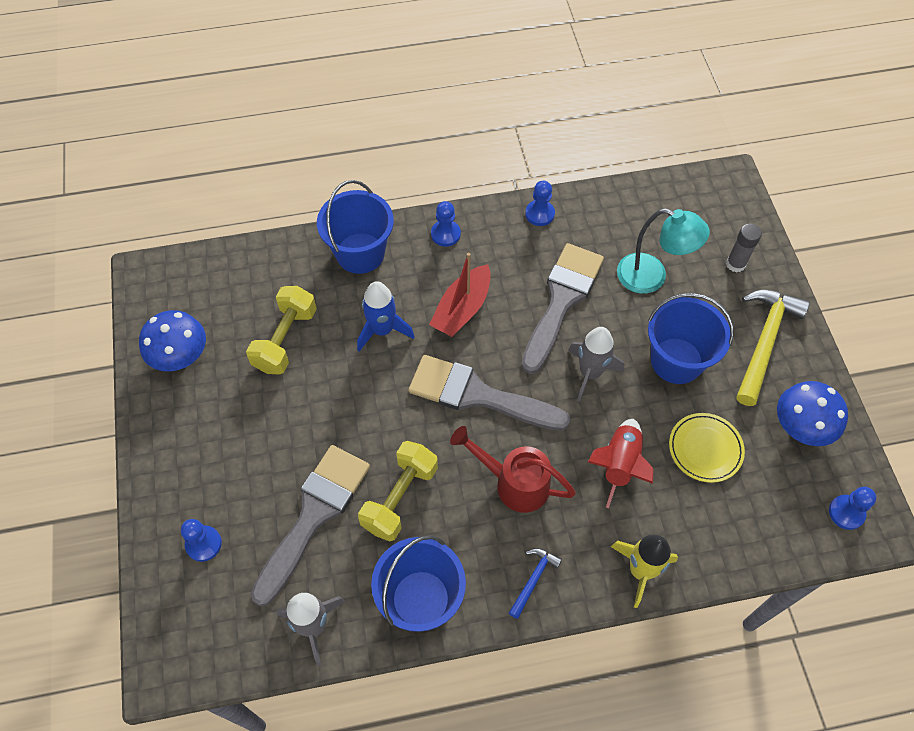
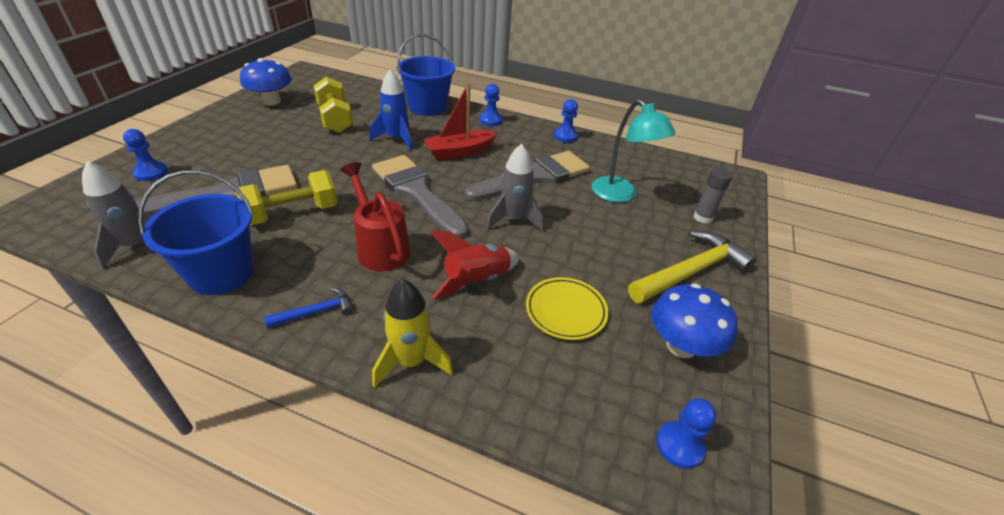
camera: 30 degrees right, 20 degrees down
(285, 340) = (335, 119): yellow dumbbell -> yellow dumbbell turned 75 degrees counterclockwise
(676, 360) = (595, 245): blue bucket -> none

